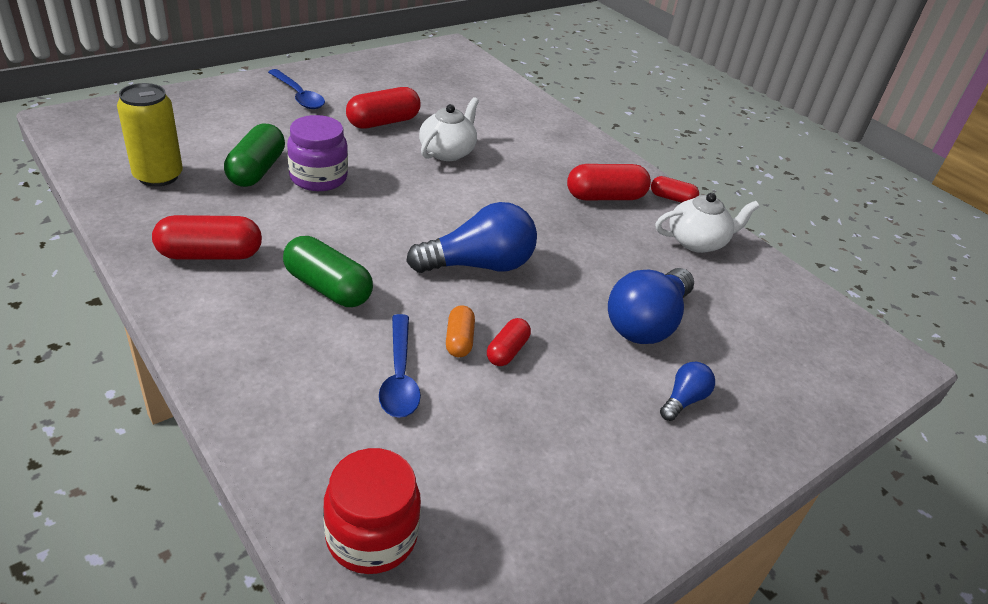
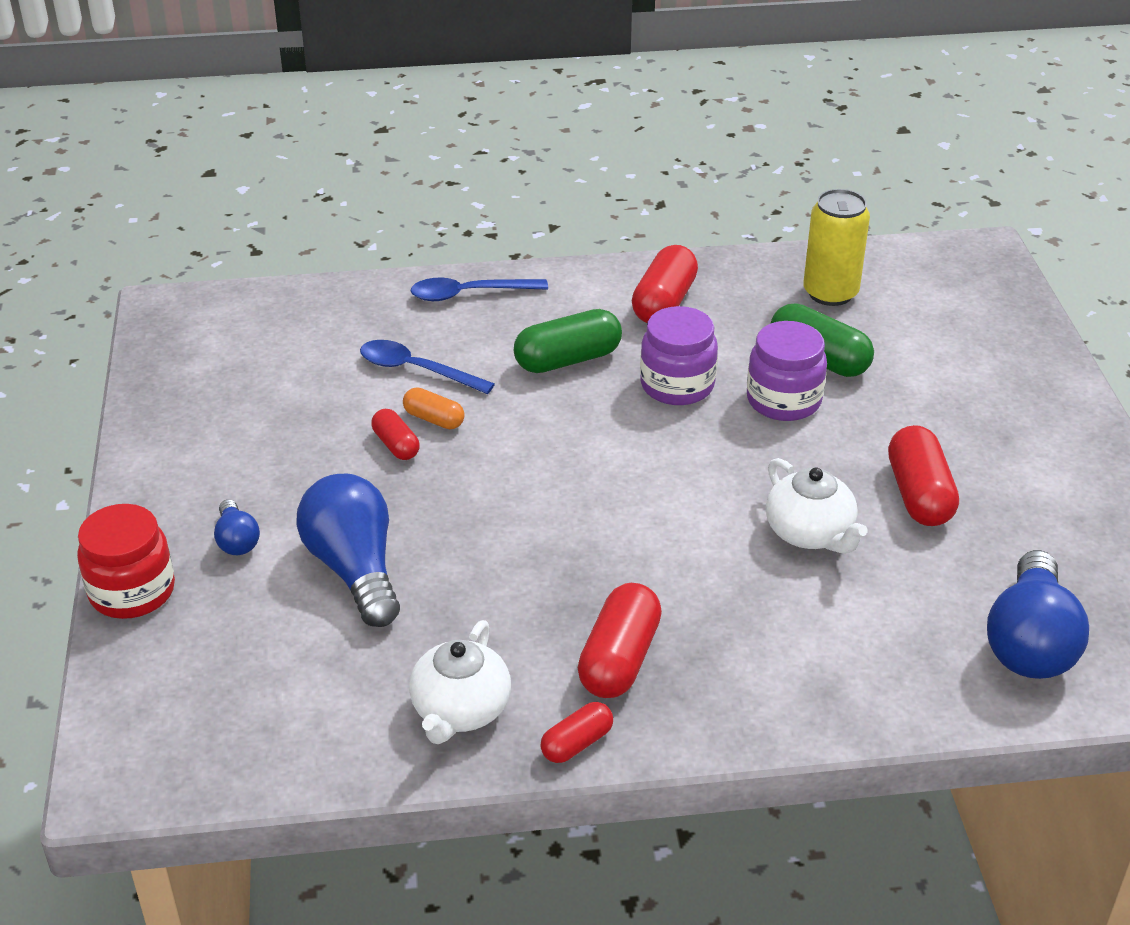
camera: 125 degrees right, 0 degrees up
(298, 96) = (1021, 433): blue spoon -> blue spoon (469, 294)
(329, 225) = (677, 385): none -> purple jar
(371, 536) = (276, 315): red jar -> red jar (132, 591)
(478, 265) = (540, 473): blue light bulb -> blue light bulb (1029, 642)

